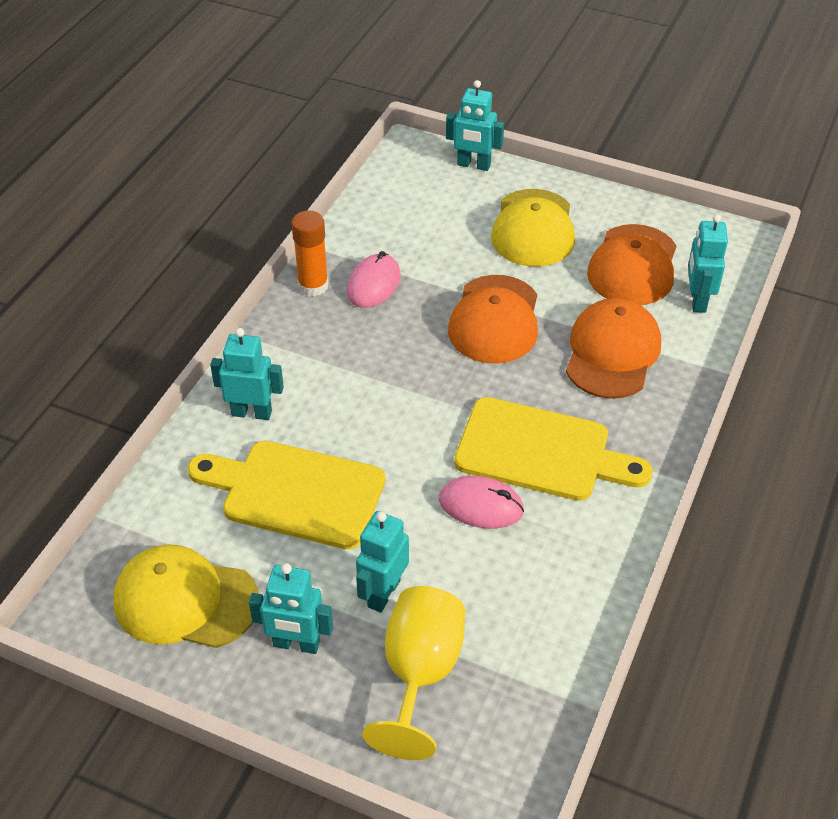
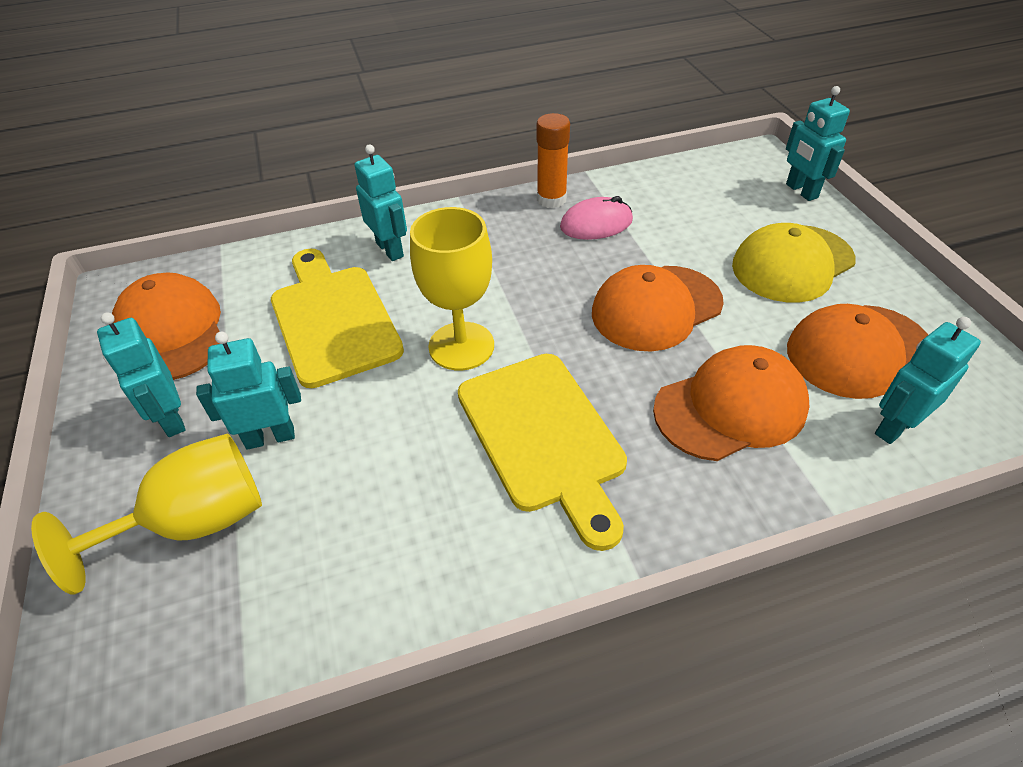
camera: 50 degrees right, 0 degrees up
(185, 601) = (172, 332): yellow cap -> orange cap
(413, 439) = (461, 346): none -> yellow goblet
(481, 505) = (433, 437): pink mouse -> none

